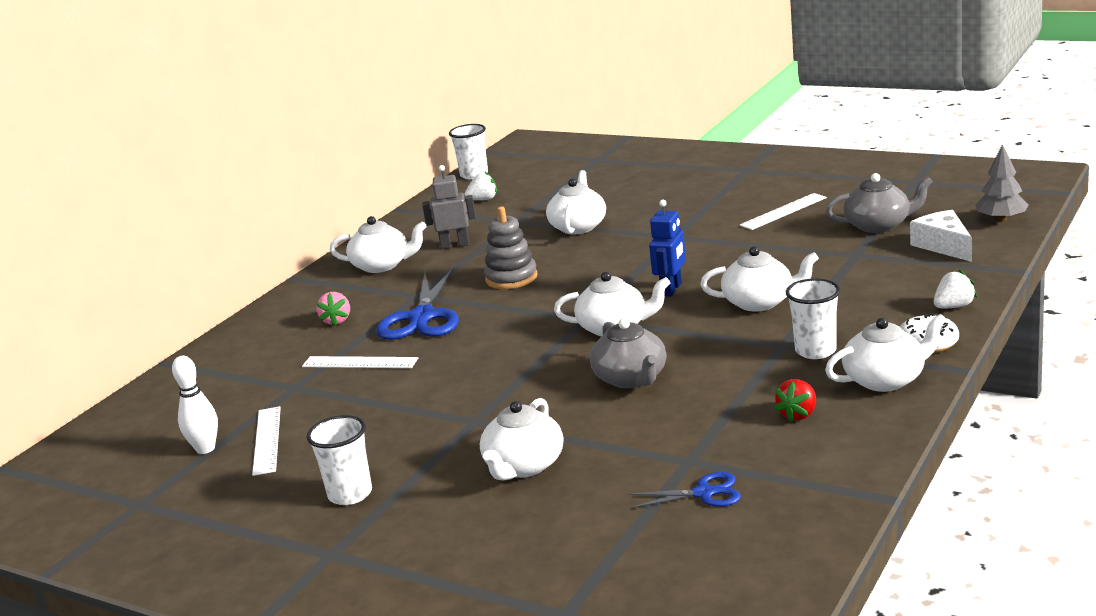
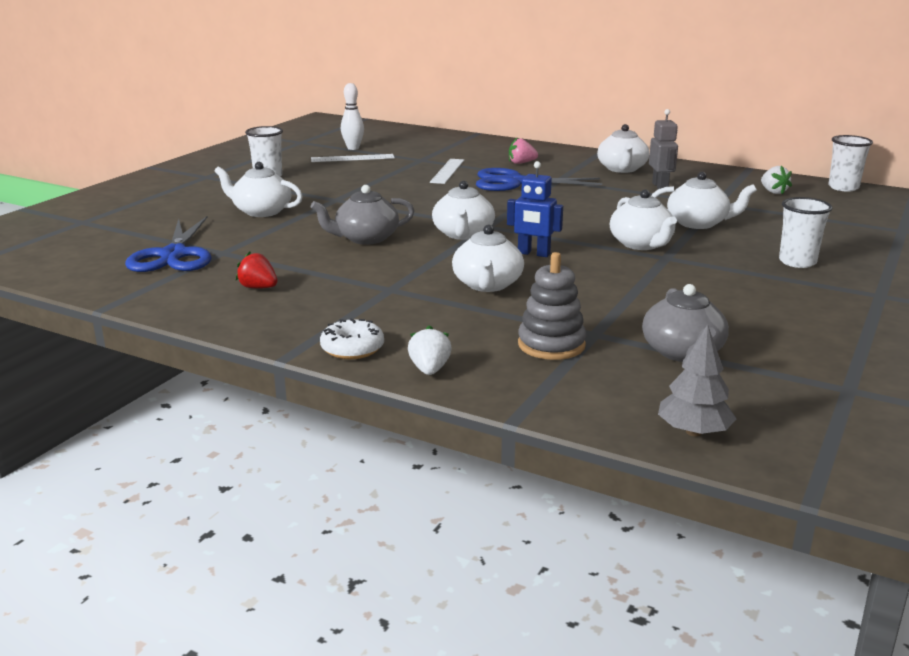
camera: 85 degrees right, 0 degrees up
(511, 278) = (581, 204): grey stacking toy -> grey stacking toy (551, 345)
(704, 493) = (174, 255): blue scissors -> blue scissors, size x1.87
(783, 211) = (734, 306): white ruler -> none
(815, 351) = (369, 300): white cup -> white cup (797, 262)
(886, 380) = (291, 323): white teapot -> white teapot (641, 244)
(944, 246) = (608, 383): white cheese -> none
(953, 307) = (429, 370): white strawberry -> white strawberry turned 150 degrees counterclockwise

